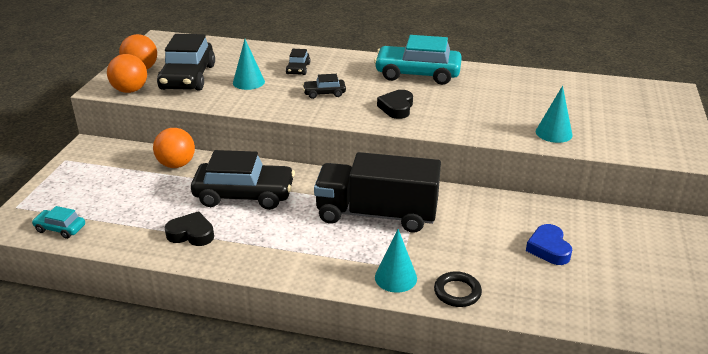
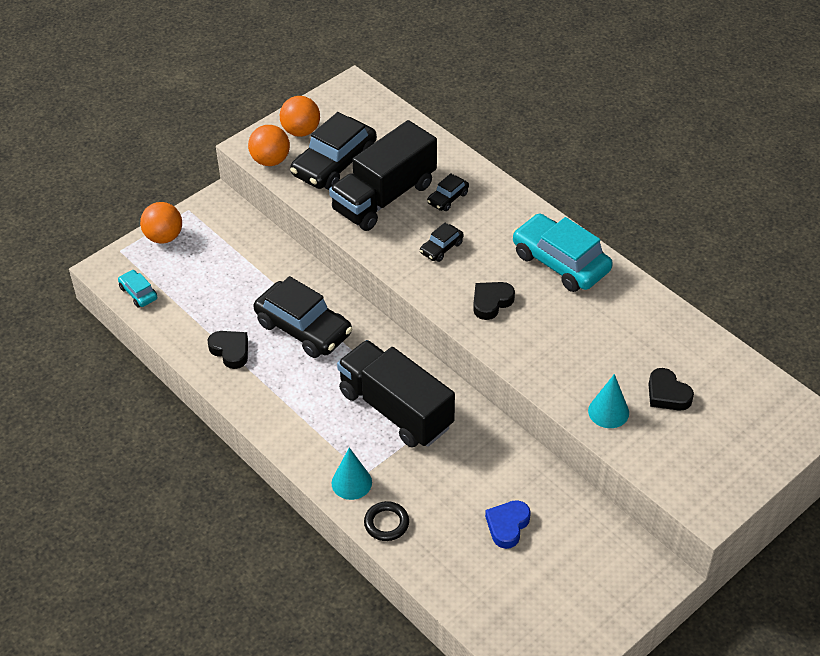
camera: 35 degrees right, 15 degrees up
(176, 164) = (274, 262): orange ball -> orange ball (164, 237)
(248, 82) = (384, 197): turquoise cone -> black truck
(324, 93) = (441, 248): black car -> black car turned 75 degrees counterclockwise
(576, 110) = (667, 394): none -> black heart

